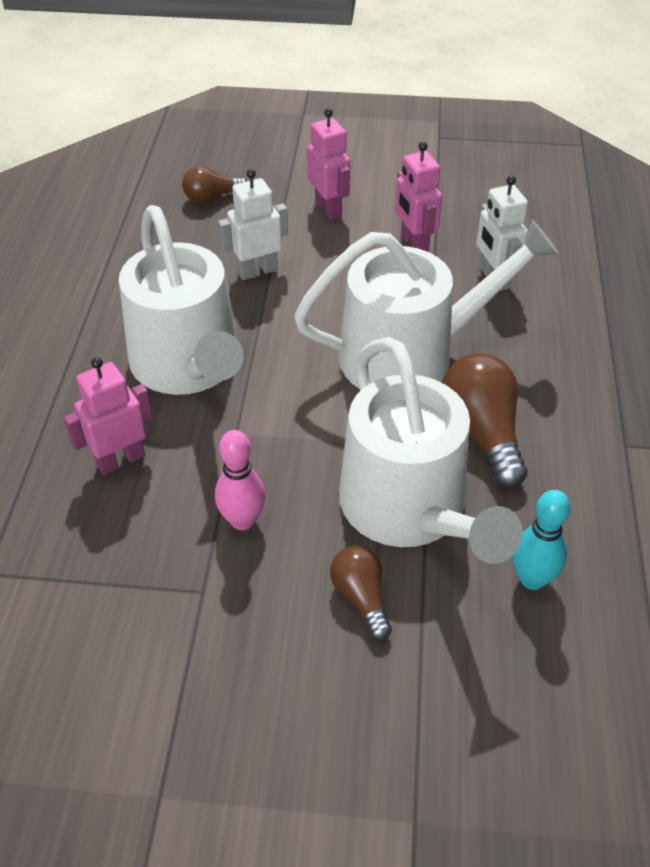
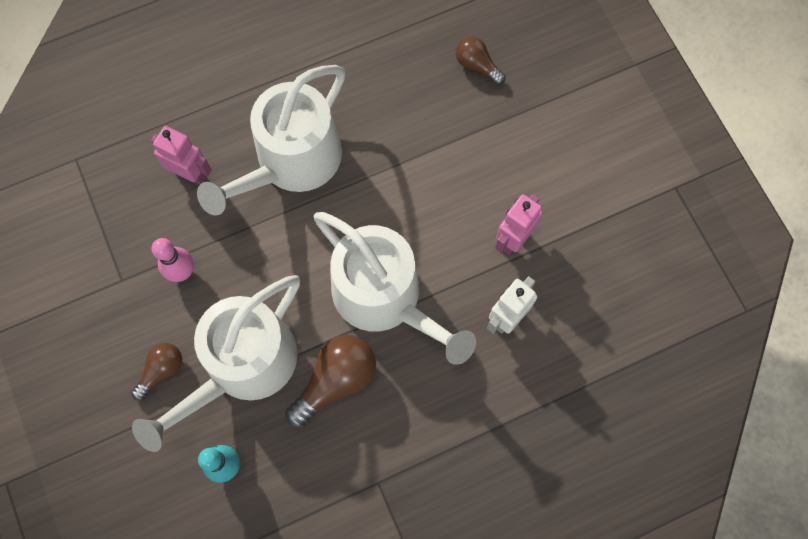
camera: 60 degrees right, 25 degrees up
(257, 271) = (412, 147): white robot -> none
(328, 209) = (516, 155): pink robot -> none

